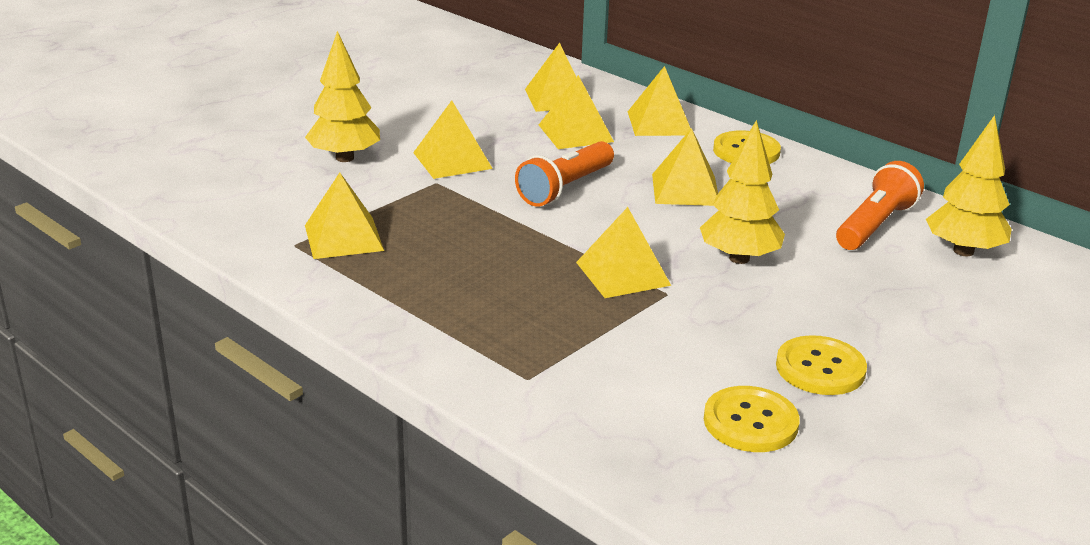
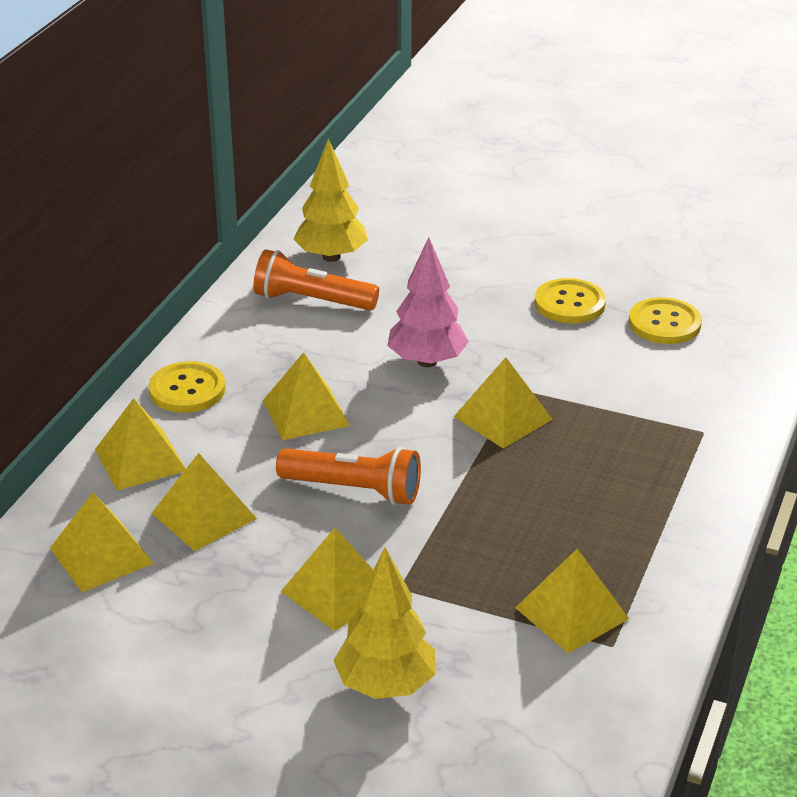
camera: 110 degrees left, 5 degrees up
(739, 258) = (427, 361): yellow tree -> pink tree

